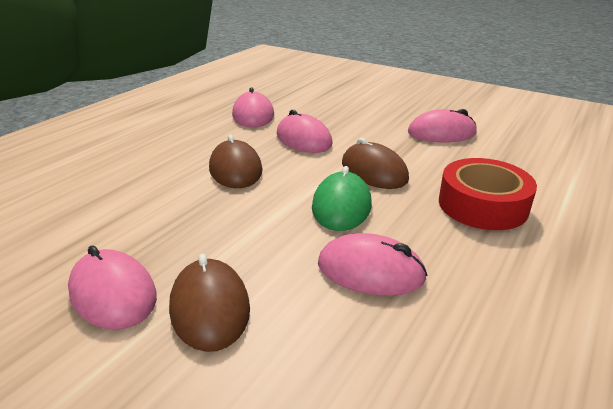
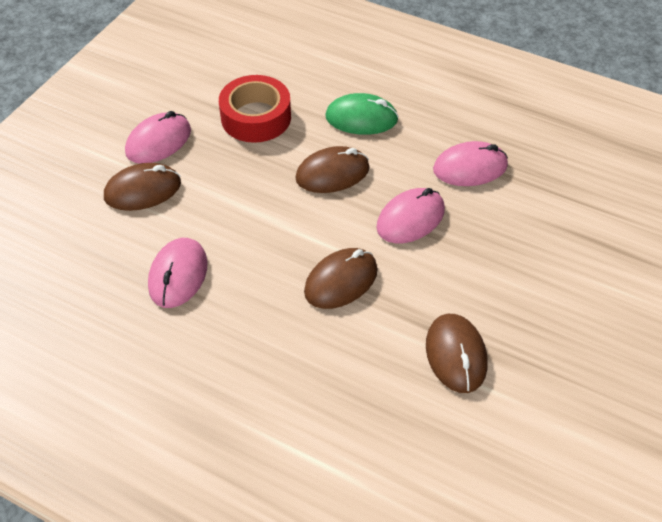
camera: 85 degrees right, 20 degrees up
(341, 206) = (271, 255): green mouse -> green mouse (361, 118)
(441, 133) = (456, 355): pink mouse -> brown mouse
(482, 205) = (279, 368): red tape -> red tape (256, 117)

